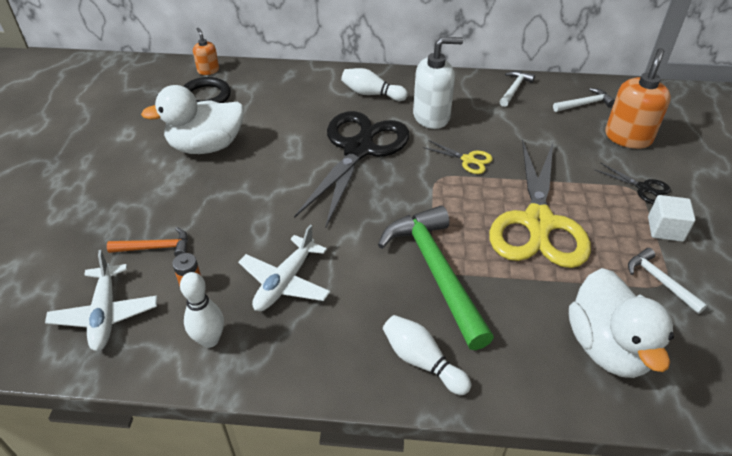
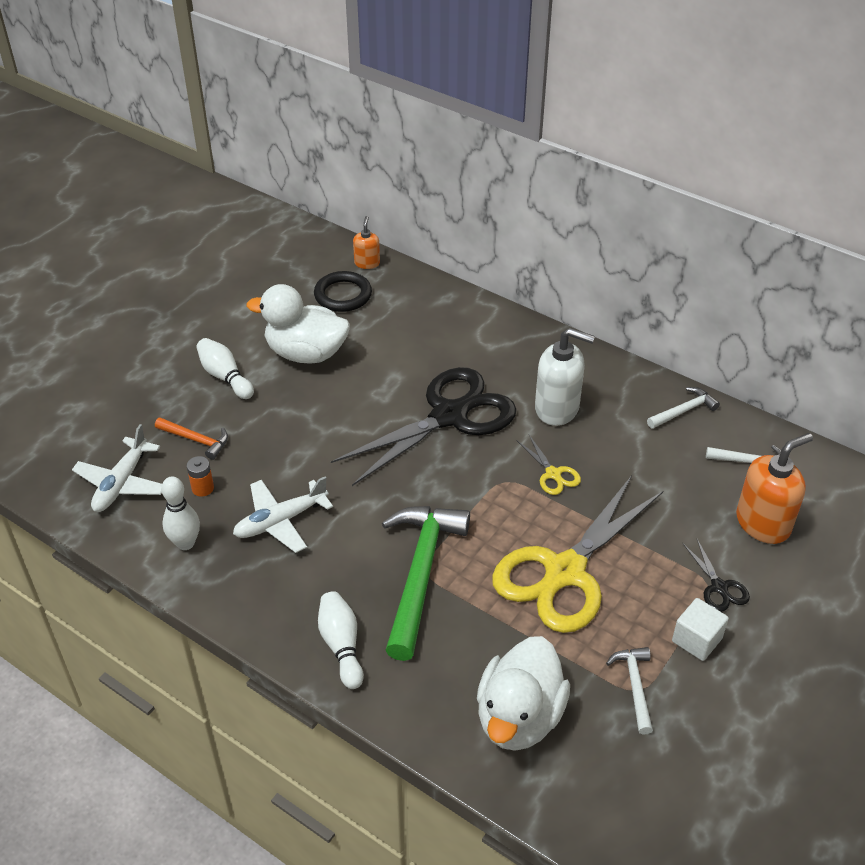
camera: 30 degrees right, 0 degrees up
(371, 94) = (515, 355): white bowling pin -> white bowling pin (225, 377)

